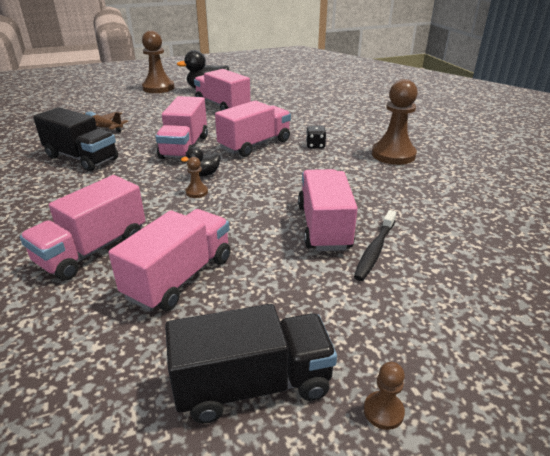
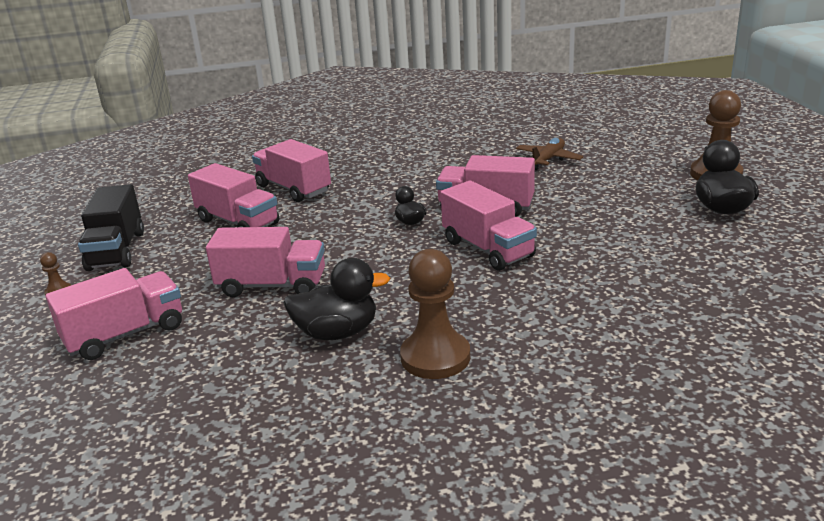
camera: 100 degrees right, 5 degrees down
(81, 158) = (464, 162): black truck -> none
(197, 192) = (371, 220): brown pawn -> none
(222, 106) = (642, 223): pink truck -> pink truck (125, 334)
(315, 146) = (479, 293): black dice -> none
(375, 250) = (216, 310): black toothbrush -> none
(383, 188) = (337, 333): none -> black duck

